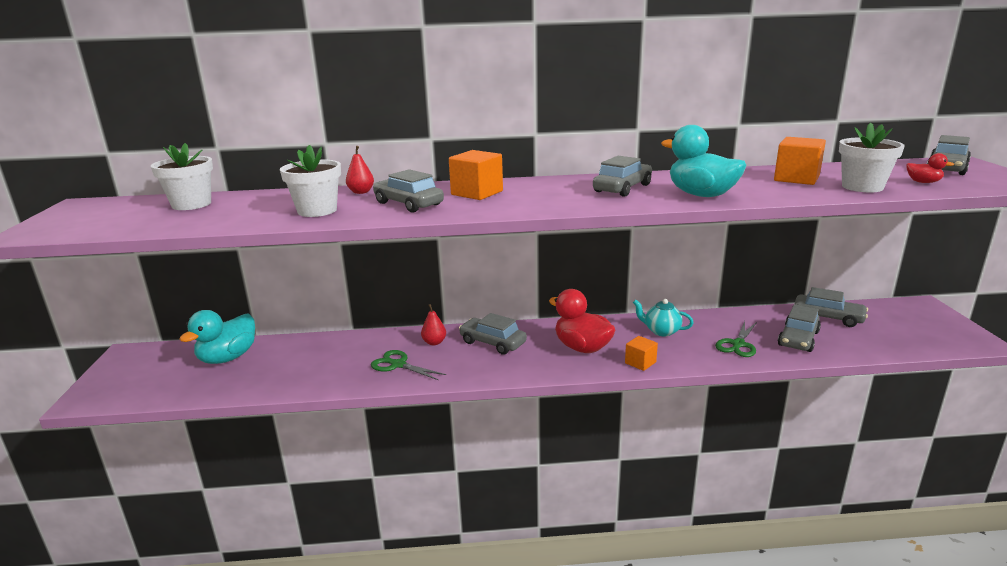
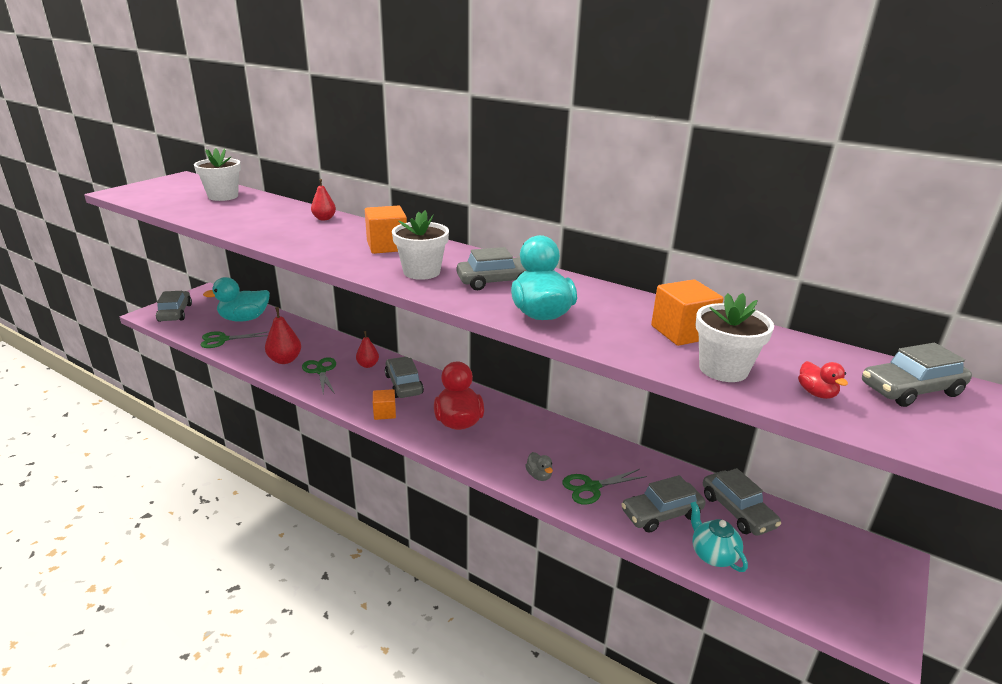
camera: 35 degrees right, 5 degrees up
(237, 384) = (222, 340): none -> green scissors
(317, 211) = (266, 226): white flower pot -> white flower pot (421, 272)
(344, 371) = (285, 360): none -> red pear
(408, 204) = (324, 240): grey car -> grey car (175, 313)
(640, 362) = (479, 457): orange cube -> orange cube (384, 413)
(661, 331) = (545, 440): turquoise teapot -> turquoise teapot (712, 555)
(697, 354) = (539, 476): none -> grey duck

